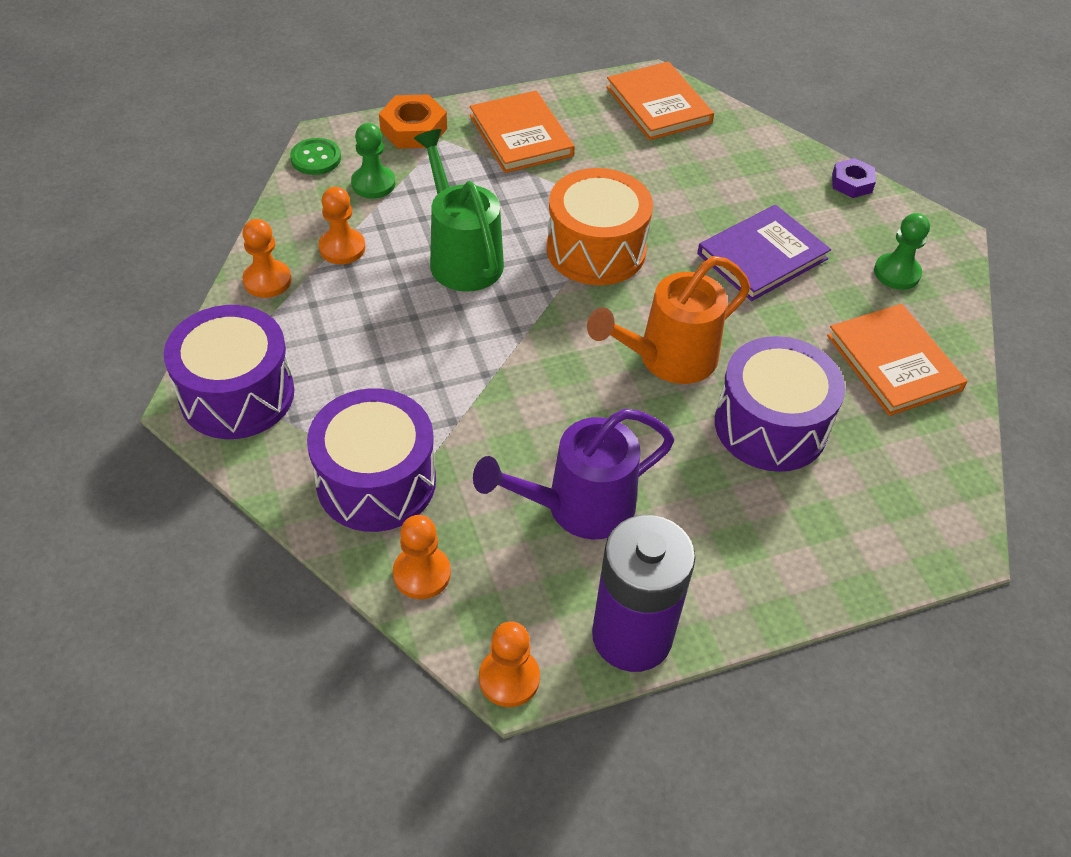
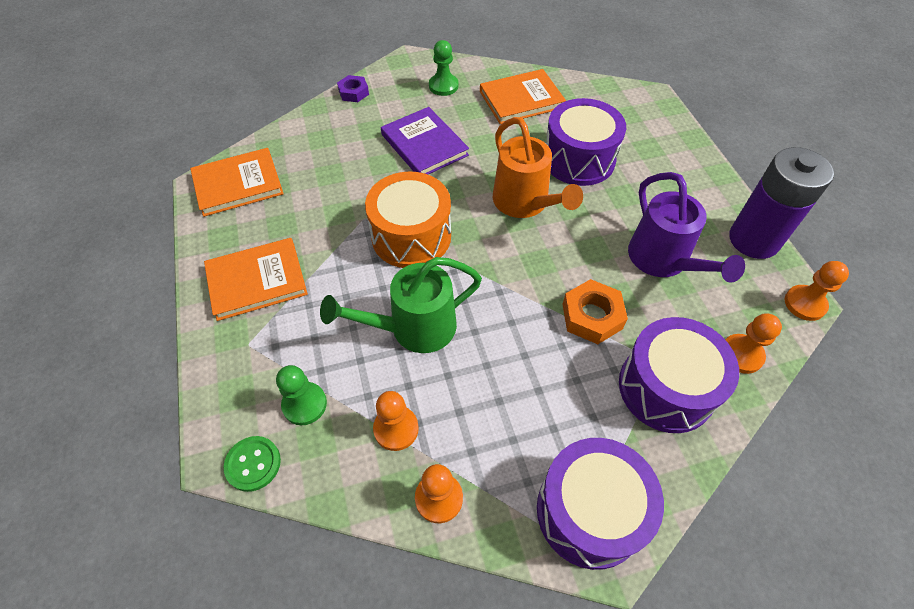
camera: 85 degrees left, 5 degrees up
(413, 129) = (226, 370): orange nut -> orange nut (592, 316)

